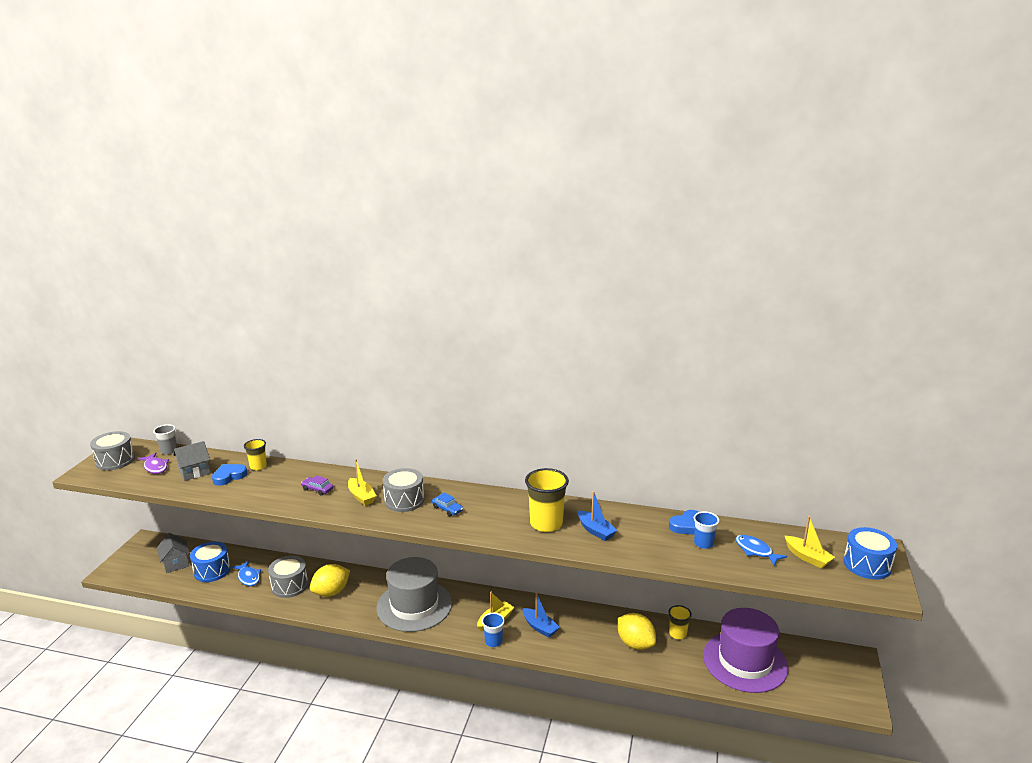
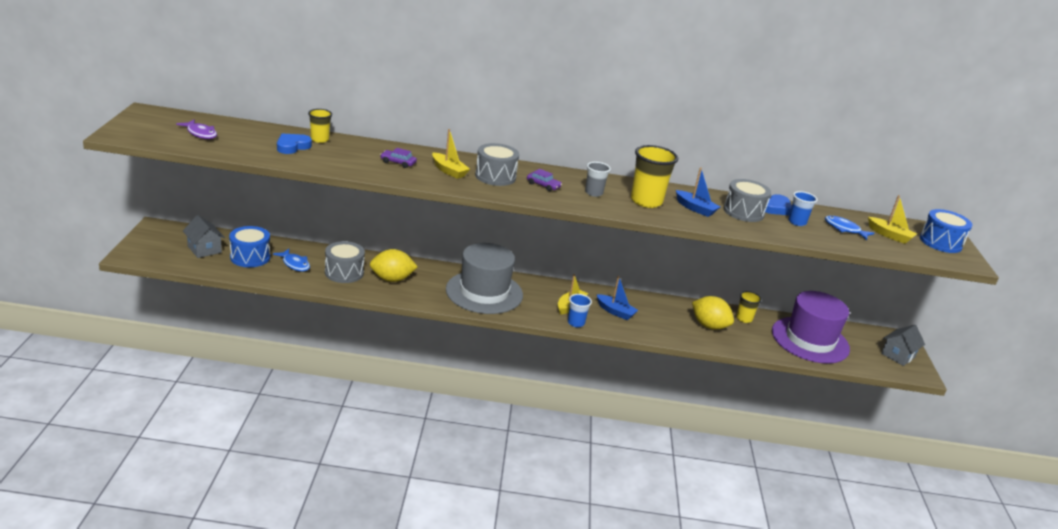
camera: 15 degrees left, 5 degrees up
(115, 460) = (148, 125): grey drum -> grey drum (743, 212)
(169, 451) = (206, 120): grey cup -> grey cup (593, 193)
(194, 472) = (250, 140): grey house -> grey house (898, 355)
(331, 592) = (392, 279): yellow lemon -> yellow lemon turned 45 degrees clockwise
(447, 509) = (543, 185): blue car -> purple car

